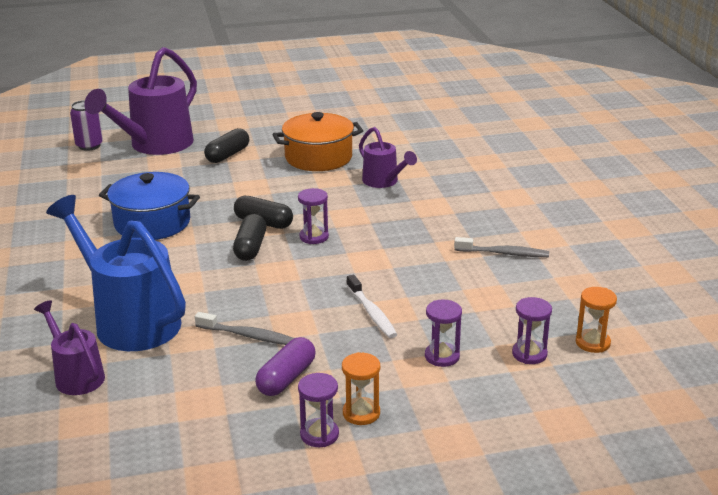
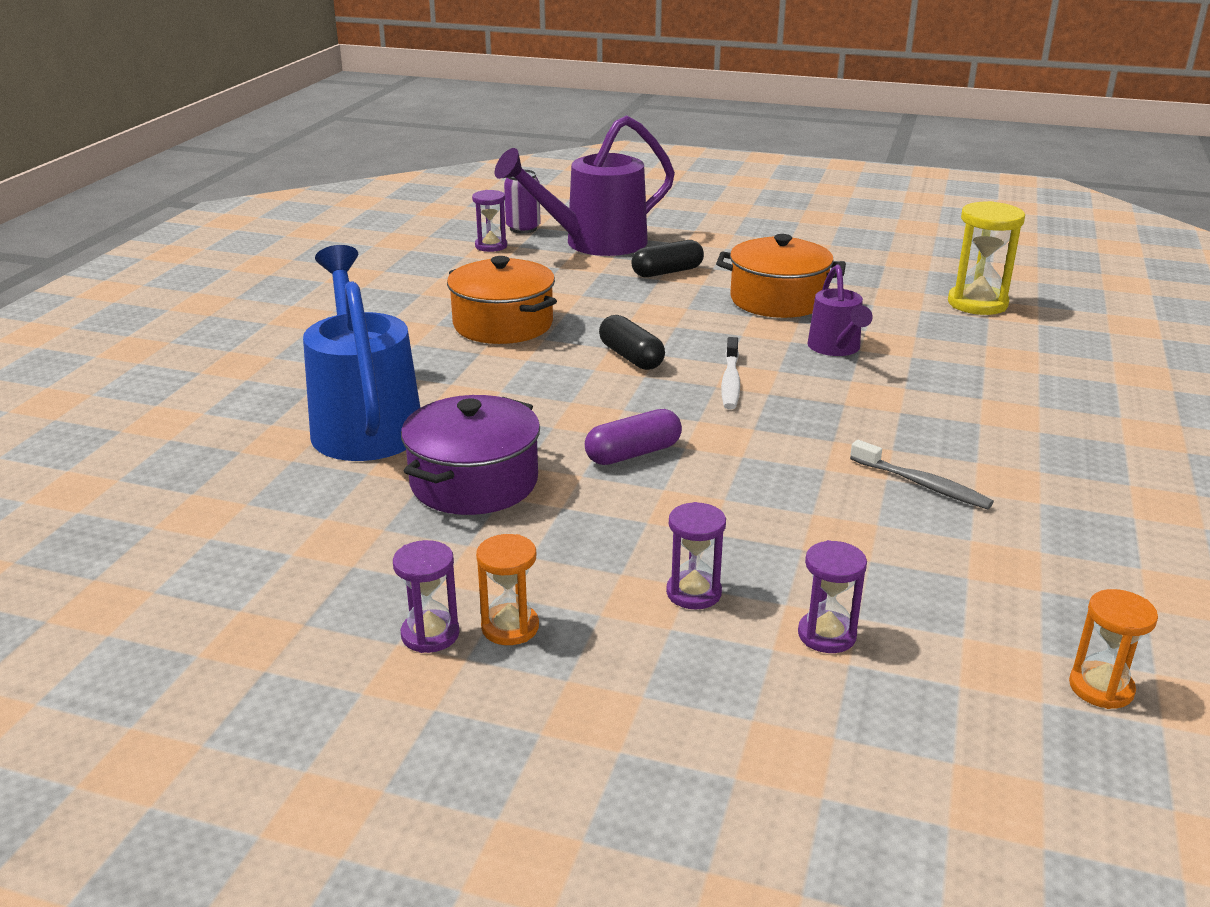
camera: 30 degrees right, 0 degrees up
(76, 375) = (246, 464): purple watering can -> none
(152, 223) = (503, 324): blue pot -> orange pot
(248, 335) = (474, 482): grey toothbrush -> purple pot
(250, 247) = (585, 381): black capsule -> none
(286, 378) = (465, 549): purple capsule -> purple capsule (633, 453)
(314, 237) = (676, 390): purple hourglass -> purple hourglass (491, 246)
(372, 313) = (655, 505): white toothbrush -> white toothbrush (730, 382)
(437, 130) = (977, 303): none -> yellow hourglass
(592, 343) = (945, 654): orange hourglass -> orange hourglass (1101, 688)

